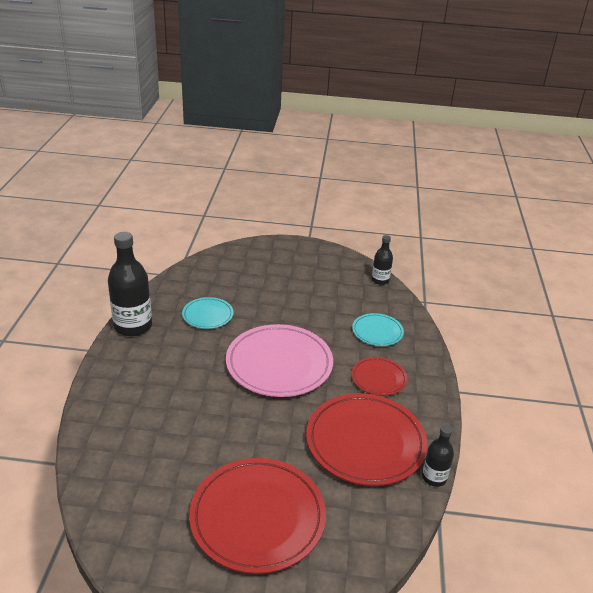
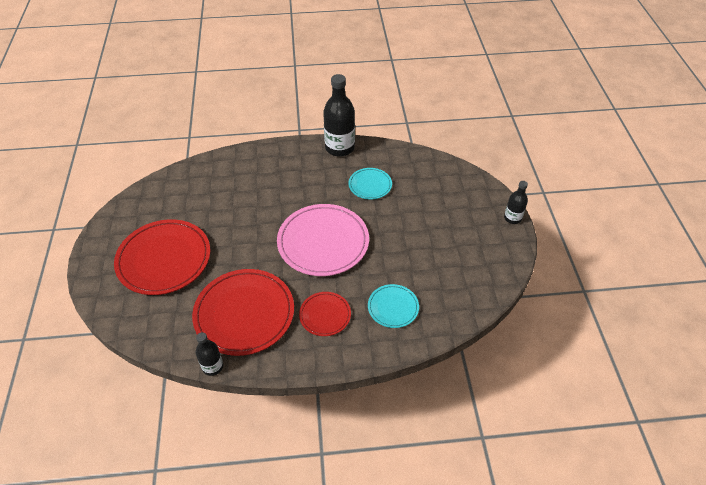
camera: 80 degrees right, 15 degrees up
(380, 280) = (483, 301): black bottle -> black bottle (512, 218)

